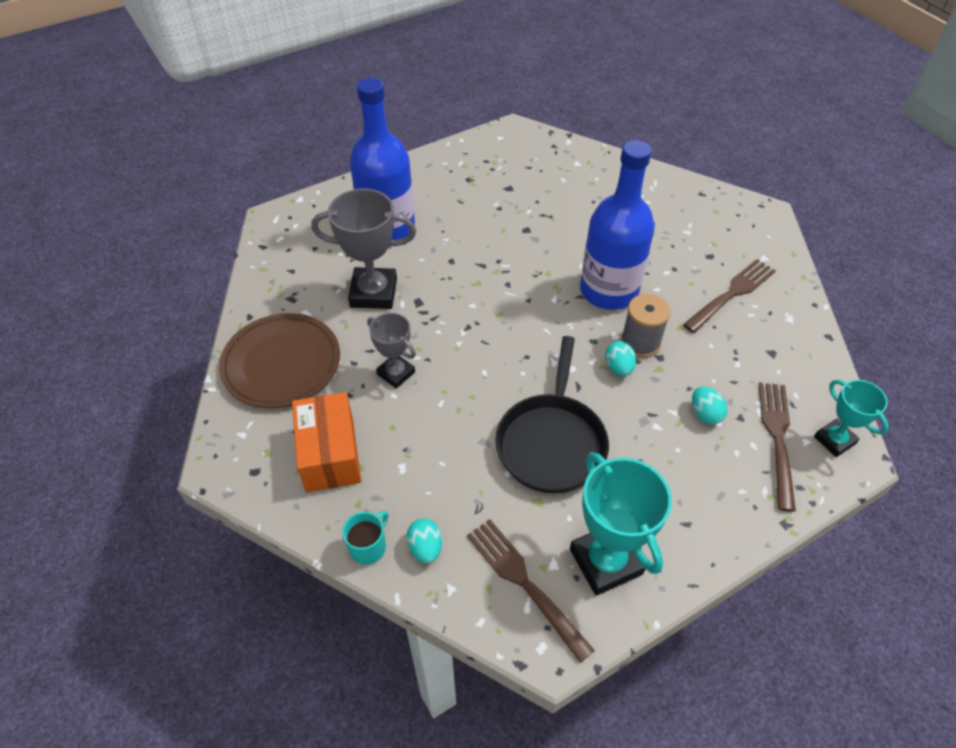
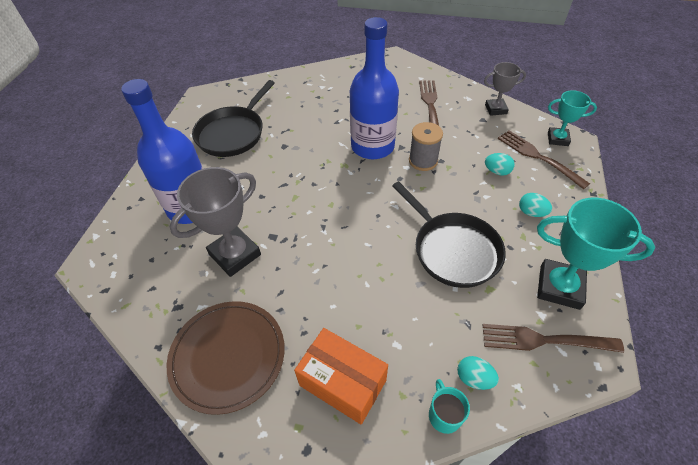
camera: 45 degrees left, 0 degrees up
(396, 373) = (316, 291): grey trophy -> grey trophy (495, 109)
(497, 185) = (233, 133): none -> black pan
(618, 367) = (430, 182): turquoise egg -> turquoise egg (531, 212)

